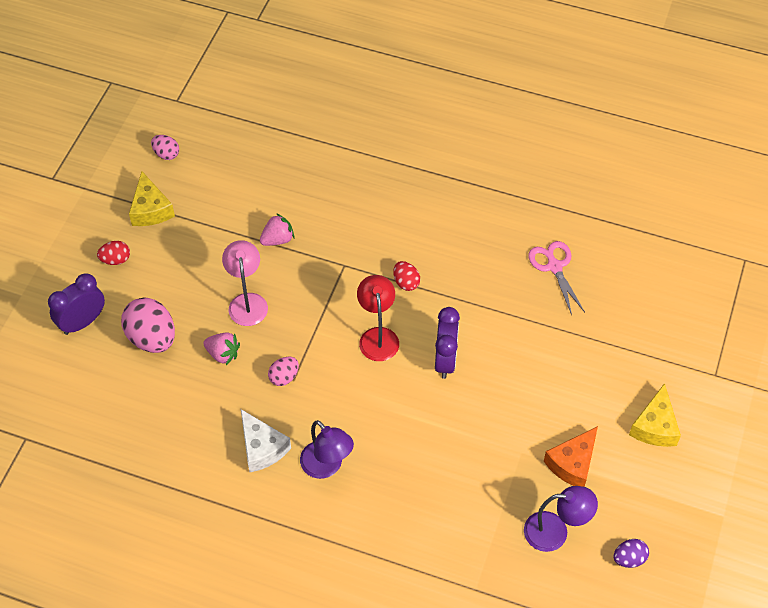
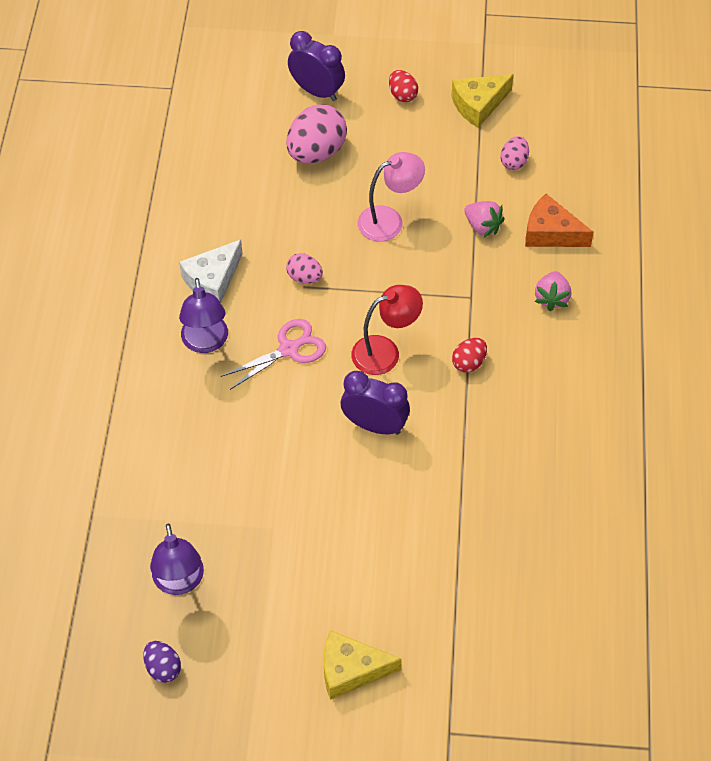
camera: 75 degrees right, 0 degrees up
(166, 154) = (558, 97): pink egg -> pink egg (514, 162)
(223, 354) = (316, 216): pink strawberry -> pink strawberry (551, 298)
(327, 466) = (206, 343): purple lamp -> purple lamp turned 45 degrees counterclockwise
(445, 360) = (374, 425): purple clock -> purple clock turned 150 degrees counterclockwise
(554, 267) = (550, 516): pink scissors -> pink scissors (288, 349)
(572, 463) = (274, 585): orange cheese -> orange cheese (551, 233)

